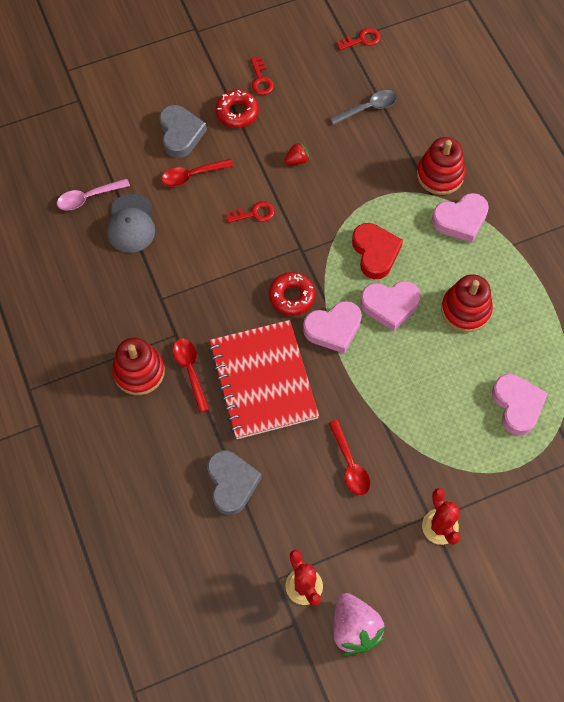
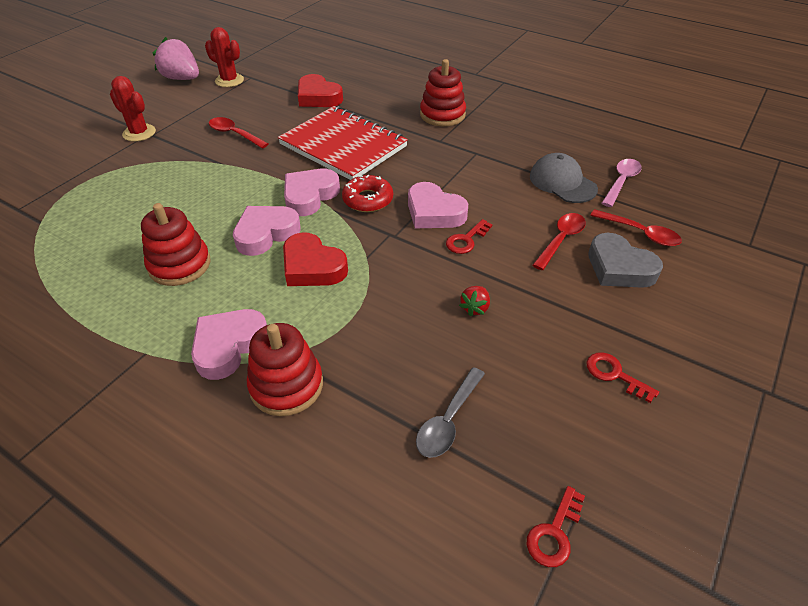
camera: 145 degrees right, 20 degrees down
(190, 371) = (405, 129): red spoon -> red spoon (640, 233)
(231, 483) = (318, 97): grey heart -> red heart
(237, 112) = (593, 320): red donut -> none
(517, 405) = (91, 219): pink heart -> pink heart (434, 212)

